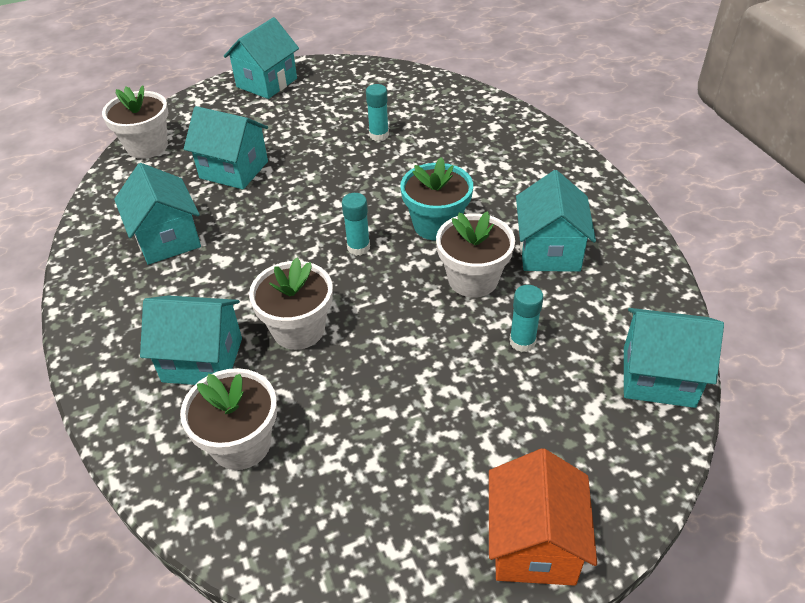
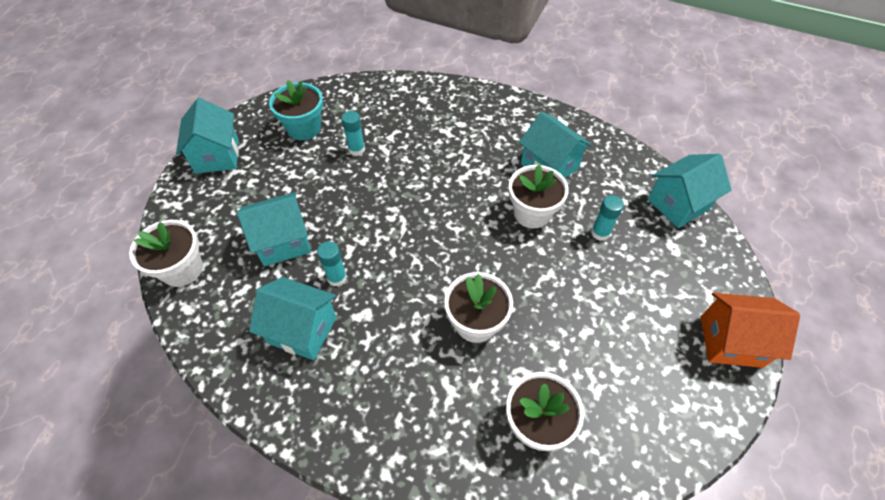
camera: 45 degrees left, 10 degrees up
(202, 360) = (443, 393): turquoise house -> none
(358, 247) = (443, 240): turquoise glue stick -> turquoise glue stick (337, 278)
(436, 225) = (470, 191): turquoise flower pot -> turquoise flower pot (304, 128)
(534, 544) = (730, 341): orange house -> orange house turned 45 degrees counterclockwise

